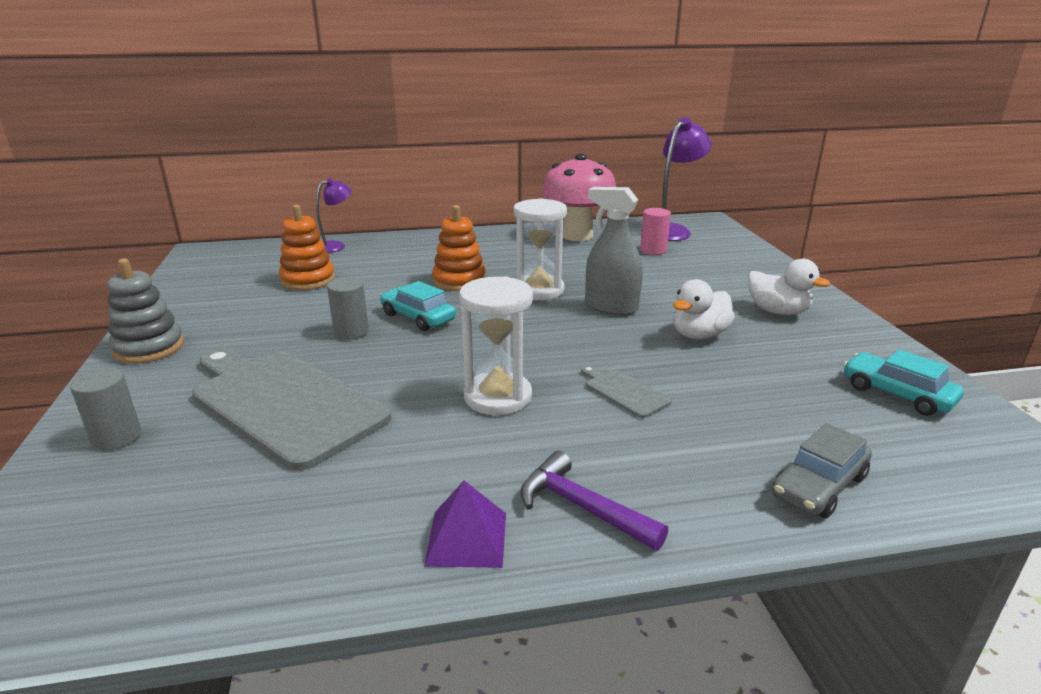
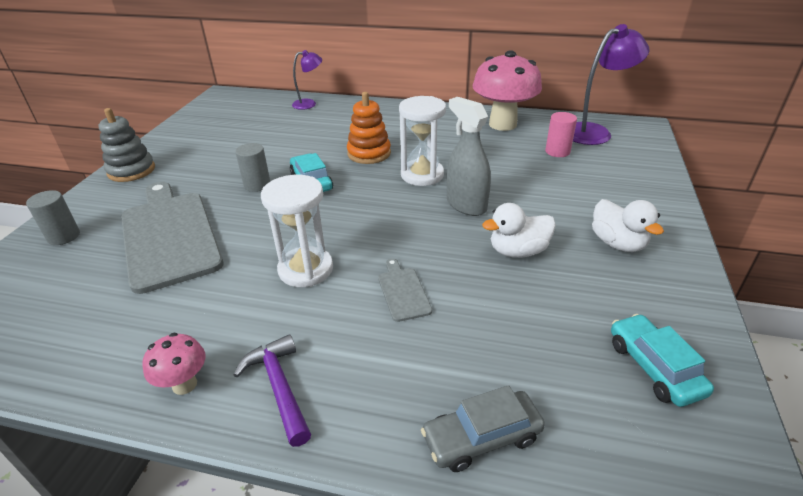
camera: 25 degrees right, 10 degrees up
(308, 280) = (266, 132): orange stacking toy -> none
(467, 538) = (184, 384): purple pyramid -> pink mushroom

